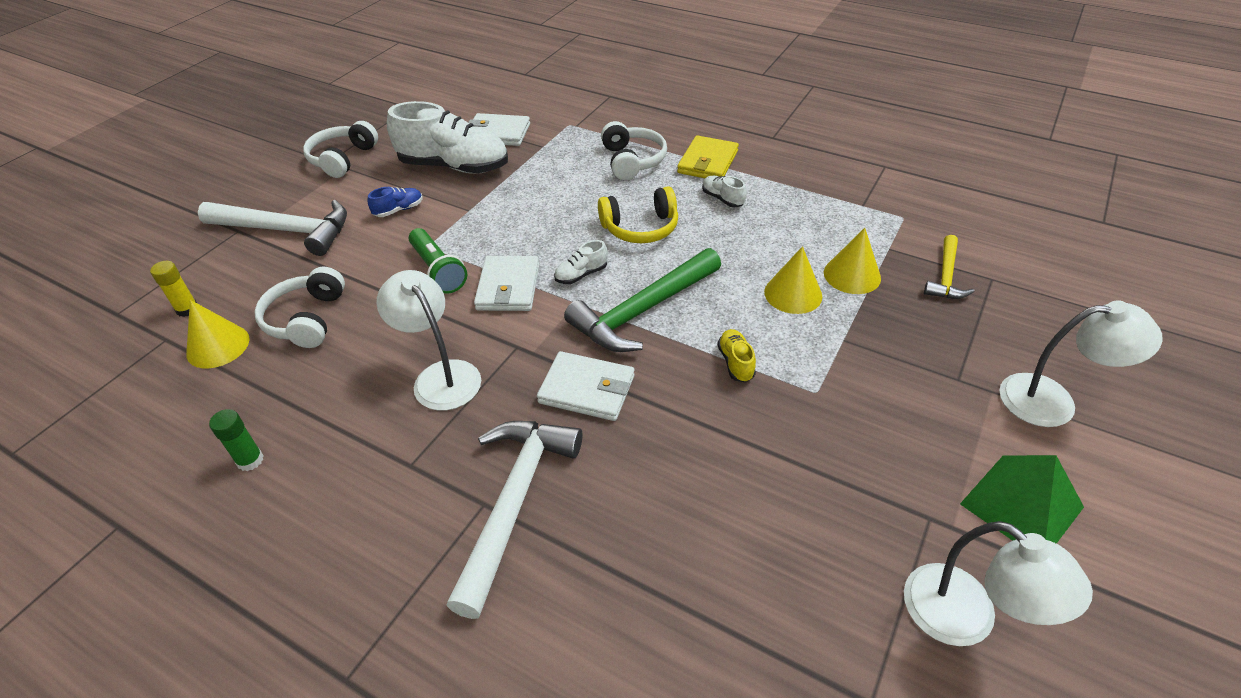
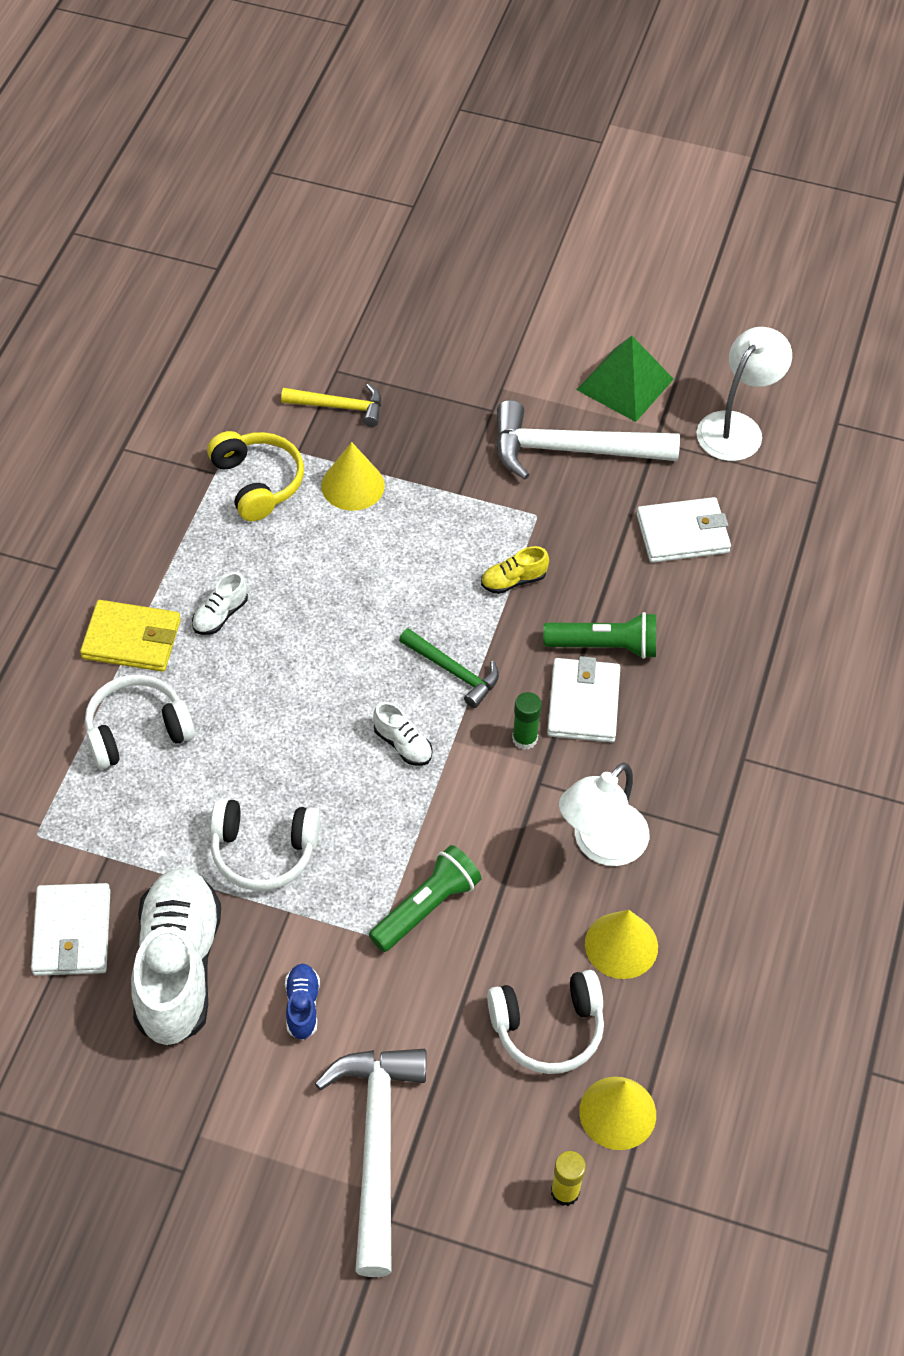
camera: 105 degrees left, 10 degrees up
(250, 460) = (760, 986): green glue stick -> green glue stick (524, 739)
(342, 159) = (173, 1150): white headphones -> white headphones (263, 851)
(399, 210) = (302, 1006): blue shoe -> blue shoe turned 45 degrees clockwise
(508, 287) = (441, 818): white wallet -> white wallet (683, 534)
(514, 503) = (733, 734): white hammer -> white hammer (572, 450)
(640, 228) = (298, 697): yellow headphones -> yellow headphones (257, 482)
(643, 311) = (453, 671): green hammer -> green hammer, size x0.55
(647, 416) = (604, 646): none -> green flashlight
(793, 294) = (395, 536): yellow cone -> yellow cone (621, 945)
(1052, 401) = (503, 349): white lamp -> none

